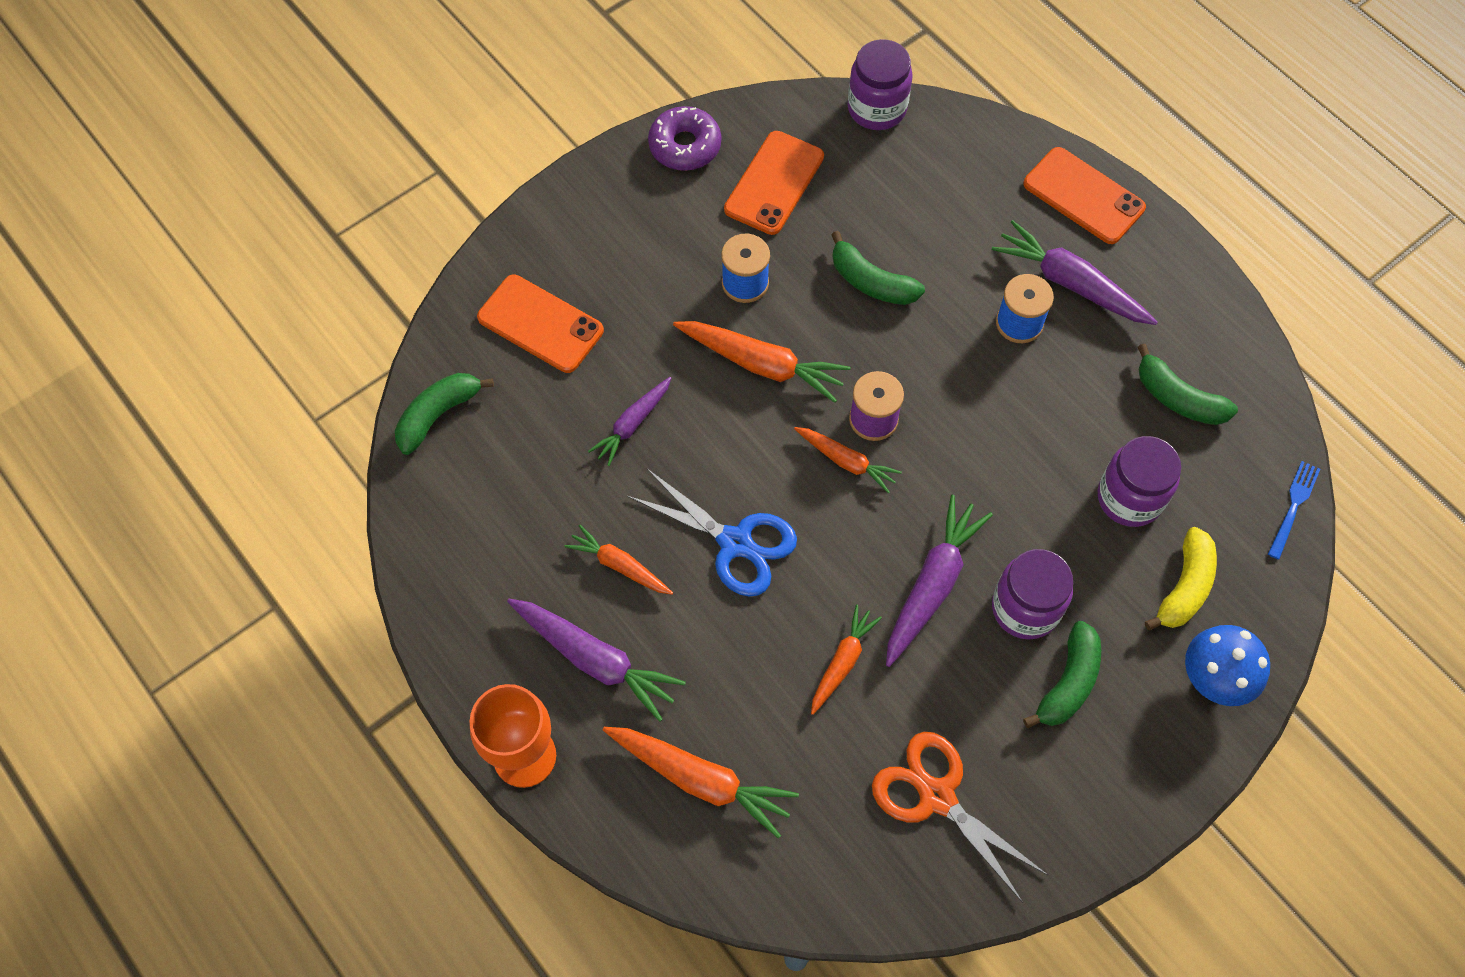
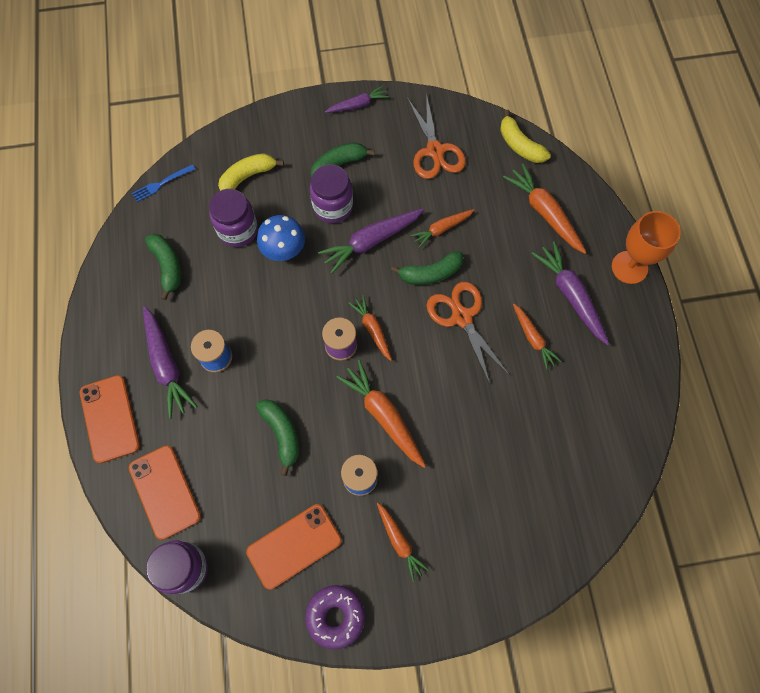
camera: 150 degrees left, 5 degrees up
(438, 415) = (601, 493): green banana -> green banana (430, 273)
(540, 324) = (507, 523): orange phone -> orange phone (165, 491)
(632, 424) = (483, 419): purple carrot -> purple carrot (357, 105)
(658, 244) = (399, 541): none -> orange carrot
(735, 542) = (461, 317): blue scissors -> orange scissors
(805, 889) = (519, 145): none -> yellow banana
(1215, 677) = (268, 133): blue mushroom -> blue mushroom (284, 250)

